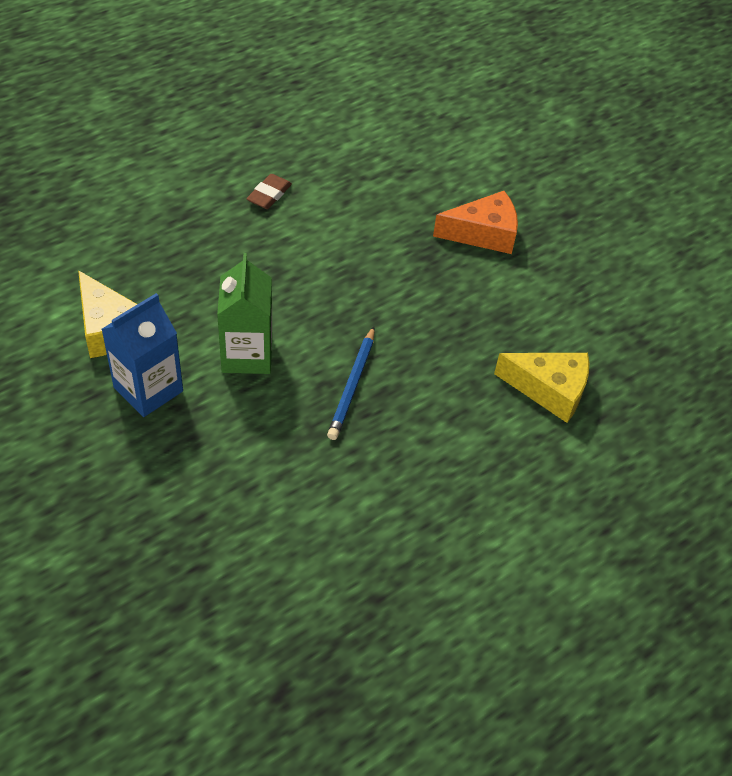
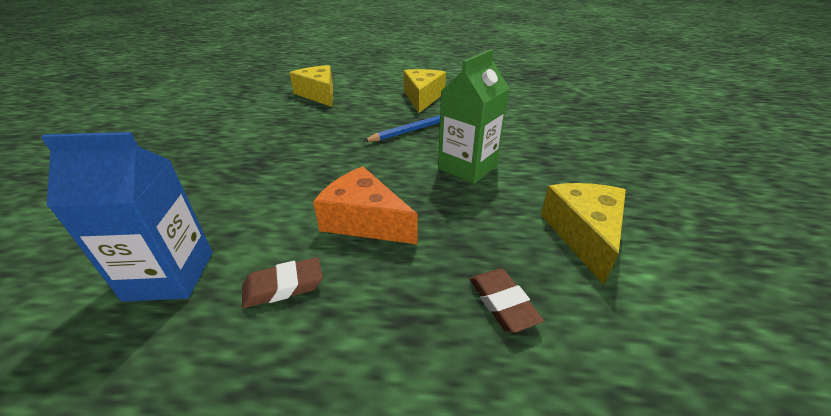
camera: 135 degrees left, 15 degrees down
(139, 249) = (502, 303): none -> brown eraser
(148, 389) = (564, 179): blue carton -> blue carton (170, 275)
(418, 466) = (422, 98): none -> yellow cheese
(483, 234) = (198, 158): orange cheese -> orange cheese (364, 220)

